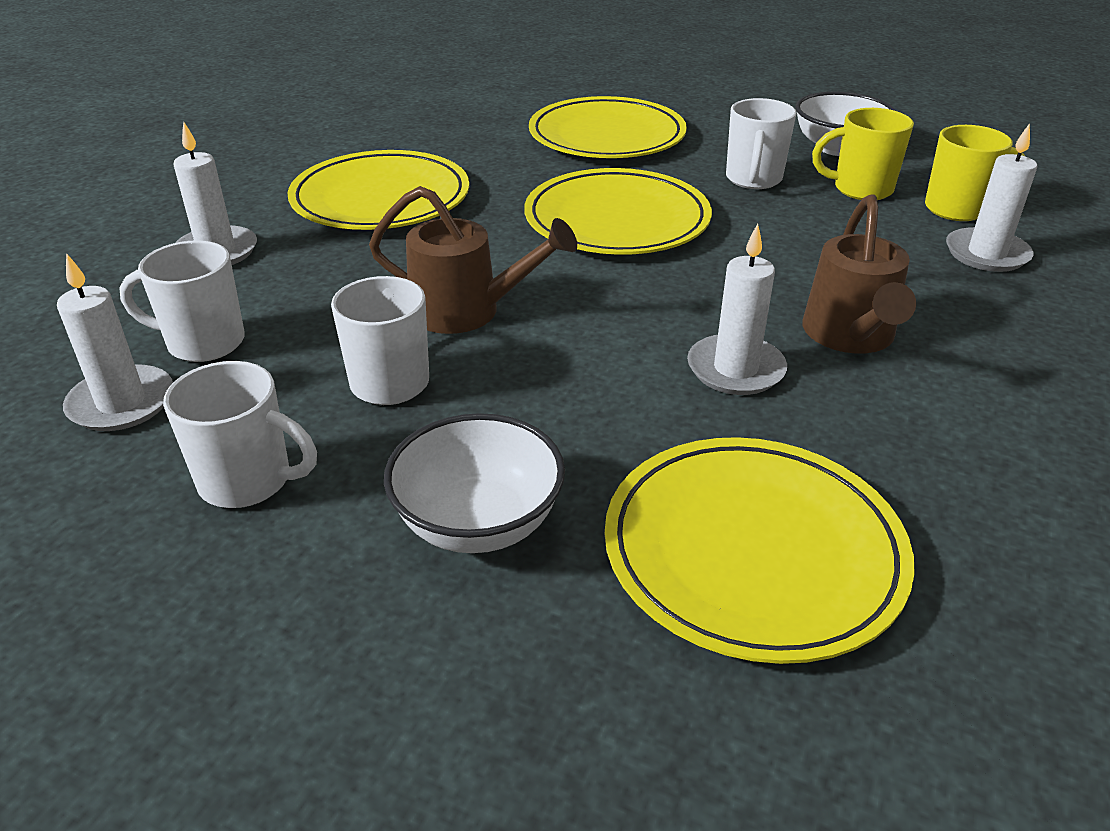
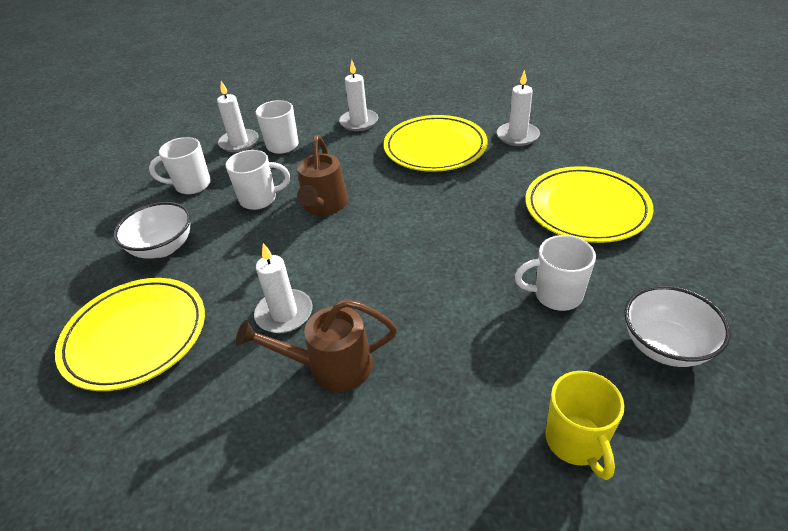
camera: 80 degrees right, 5 degrees up
(248, 481) = (191, 185): white mug -> white mug turned 75 degrees clockwise
(617, 220) = (450, 237): yellow plate -> none
(860, 189) = (578, 365): yellow mug -> none
(986, 254) = (489, 460): white candle -> white candle (517, 136)

